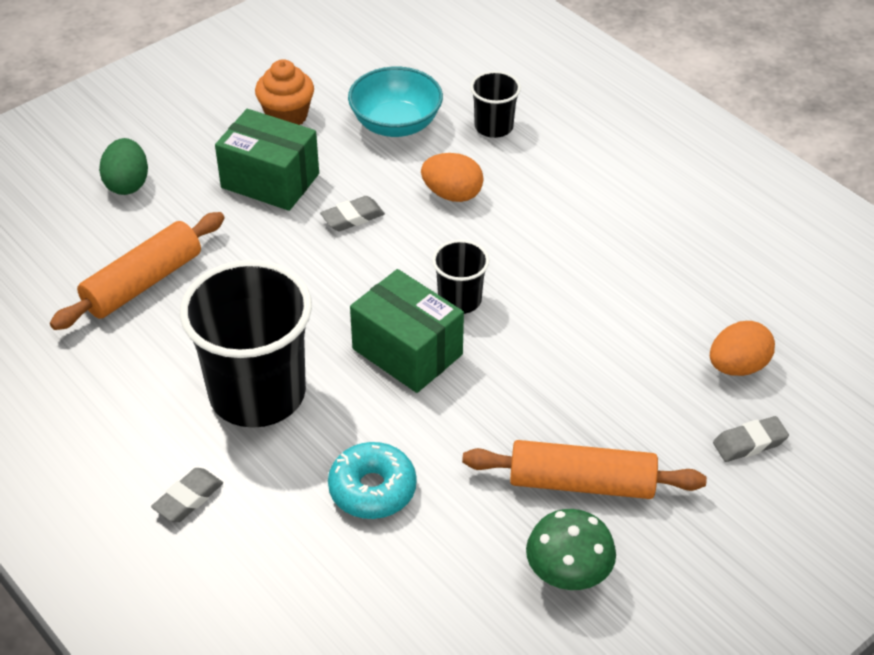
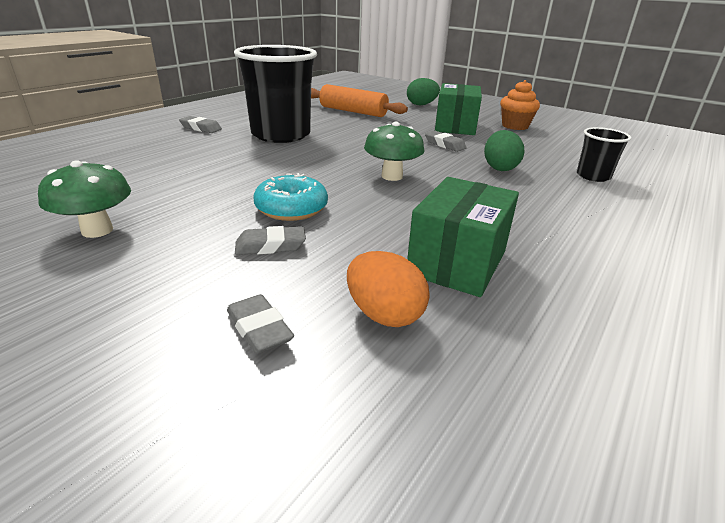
camera: 75 degrees right, 15 degrees down
(372, 489) = (203, 164): turquoise donut -> turquoise donut (291, 208)
(396, 124) = (548, 149): turquoise bowl -> none
(407, 352) = (331, 165): green box -> green box (457, 262)
(452, 194) = (499, 168): orange egg -> green egg
(459, 300) = (392, 176): black cup -> green mushroom
(581, 483) = (202, 231): orange rolling pin -> none
(621, 428) = (270, 246): none -> grey eraser

